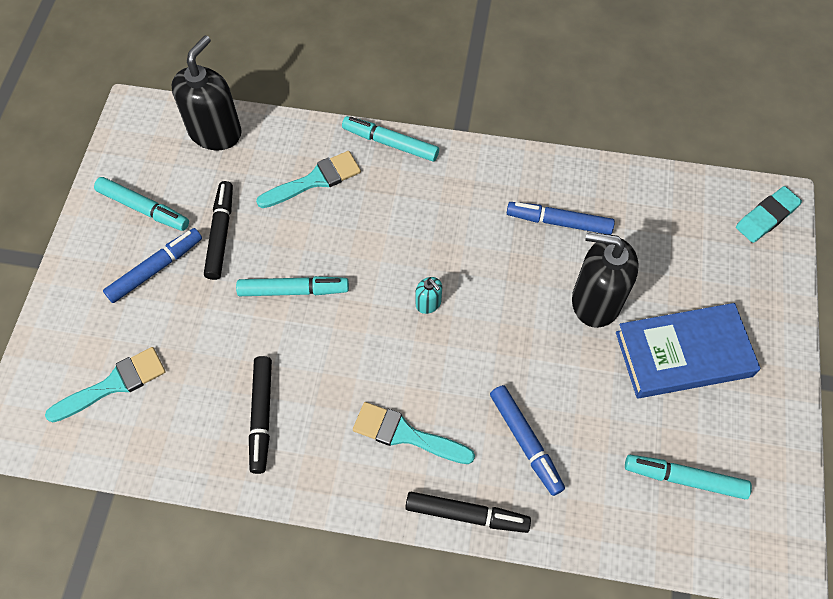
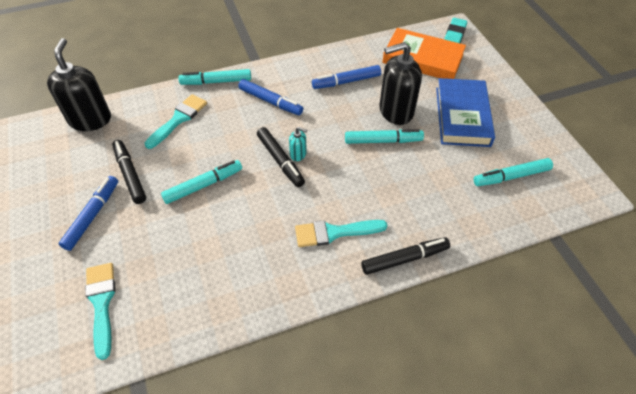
camera: 30 degrees left, 10 degrees down
(114, 384) = (102, 303): turquoise brush -> turquoise brush turned 45 degrees counterclockwise
(144, 208) = (61, 183): turquoise marker -> turquoise marker (383, 141)
(262, 416) = (229, 269): black marker -> black marker (280, 160)
(525, 442) = (410, 201): blue marker -> blue marker (270, 101)
(683, 354) = (462, 116): blue book -> blue book turned 45 degrees counterclockwise
(692, 234) = (422, 59): none -> orange book

